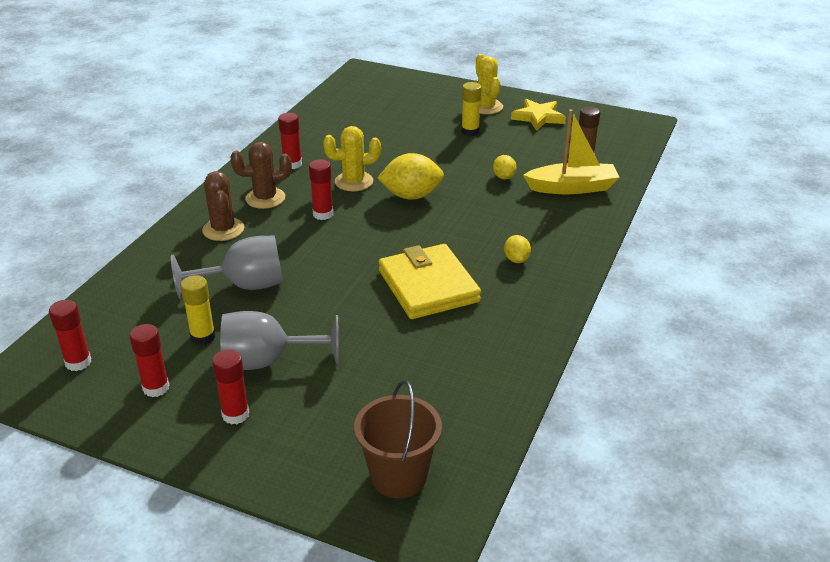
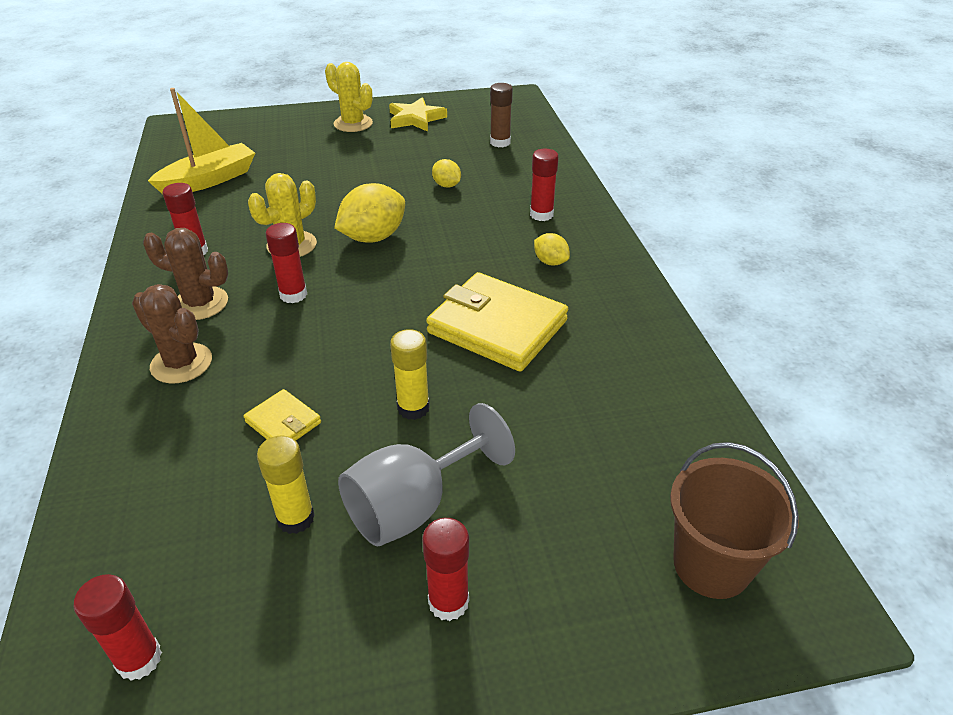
camera: 35 degrees left, 5 degrees up
(156, 388) = (301, 628): red glue stick -> red glue stick (541, 214)
(244, 285) = (283, 422): grey goblet -> yellow wallet
(265, 198) = (200, 303): brown cactus -> brown cactus turned 60 degrees clockwise
(470, 132) = (363, 152): yellow glue stick -> yellow glue stick (413, 408)
(572, 188) = (521, 173): yellow boat -> yellow boat (209, 180)

